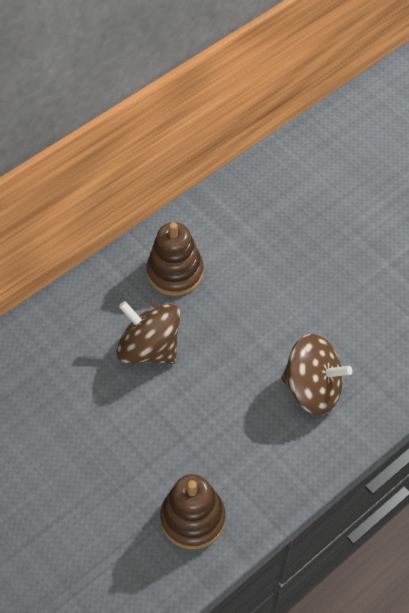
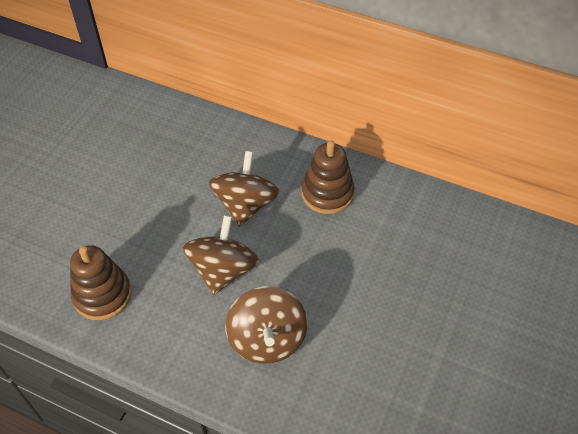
camera: 65 degrees right, 5 degrees down
(218, 397) = (223, 270): none -> brown spinning top

